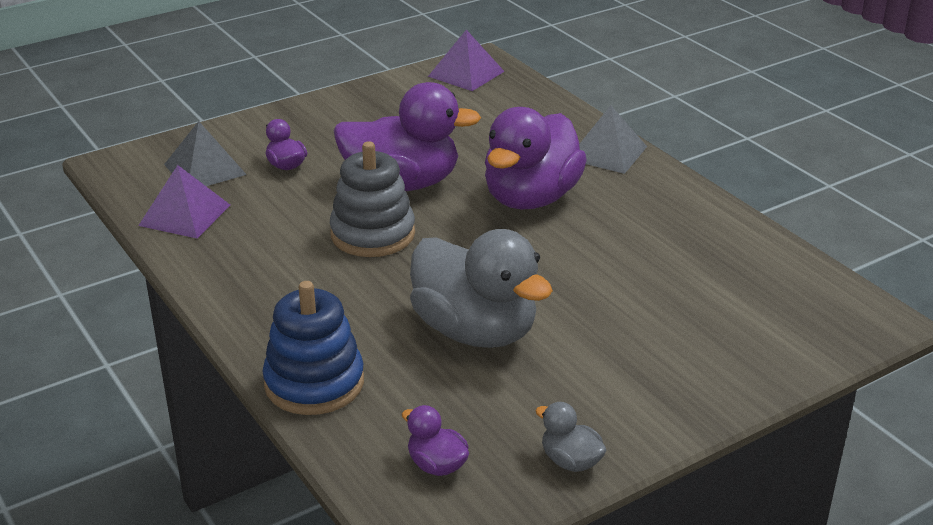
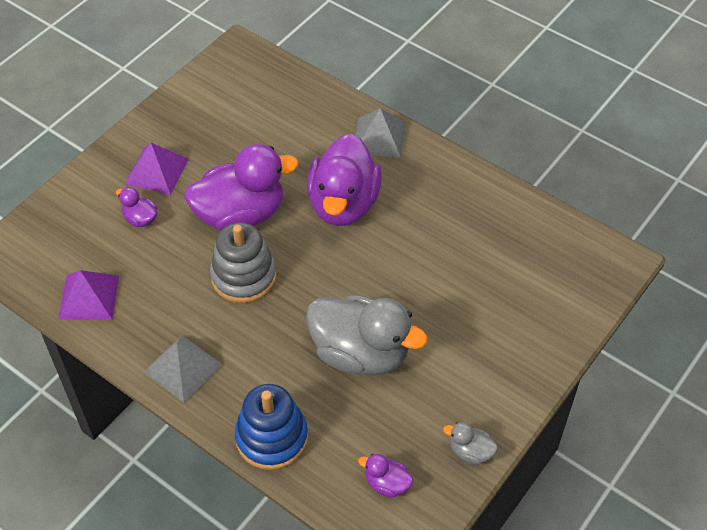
camera: 20 degrees left, 20 degrees up
(205, 169) = (77, 241): grey pyramid -> grey pyramid (183, 368)
(466, 74) = (233, 70): purple pyramid -> purple pyramid (156, 171)

